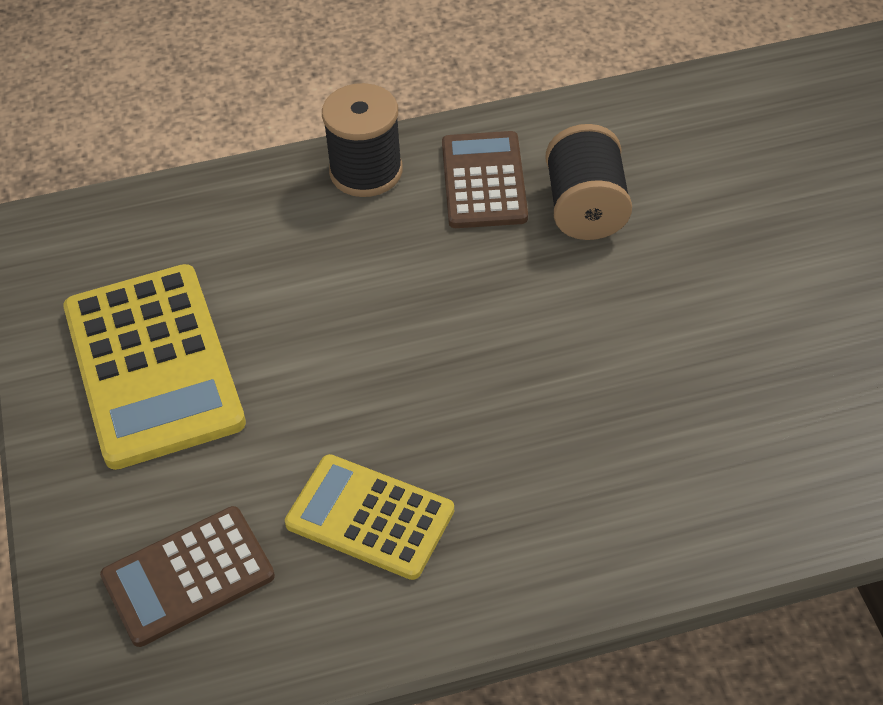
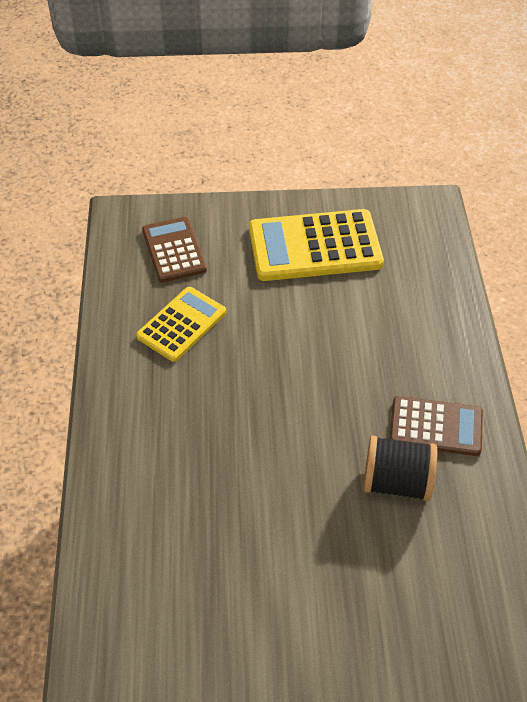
camera: 100 degrees right, 0 degrees up
(366, 171) = (456, 362): black spool -> none

